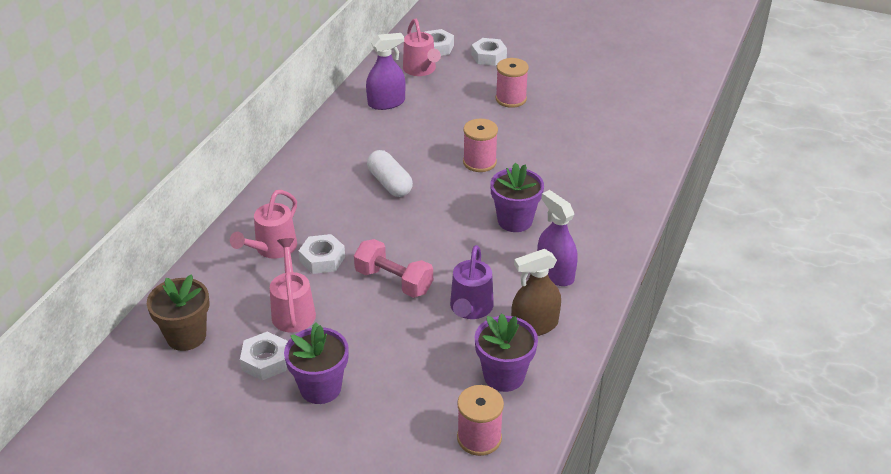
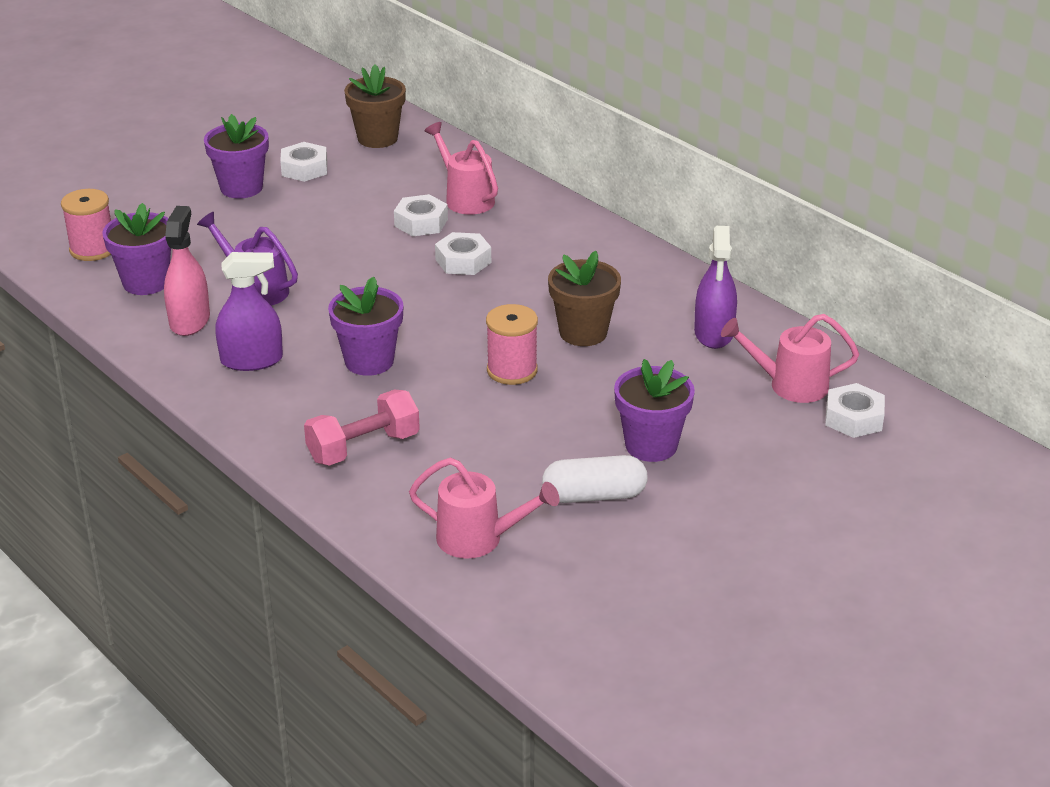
camera: 115 degrees right, 5 degrees down
(293, 310) = (358, 193): pink watering can -> pink watering can (479, 539)
(389, 183) = (521, 293): white capsule -> white capsule (594, 495)
(394, 281) = (344, 255): pink dumbbell -> pink dumbbell (363, 447)
(419, 147) = (583, 332): none -> brown flower pot
(488, 56) = (796, 463): white nut -> white nut (463, 261)
(511, 99) = (651, 445): pink spool -> purple flower pot
(534, 325) = (189, 321): brown spray bottle -> pink spray bottle

